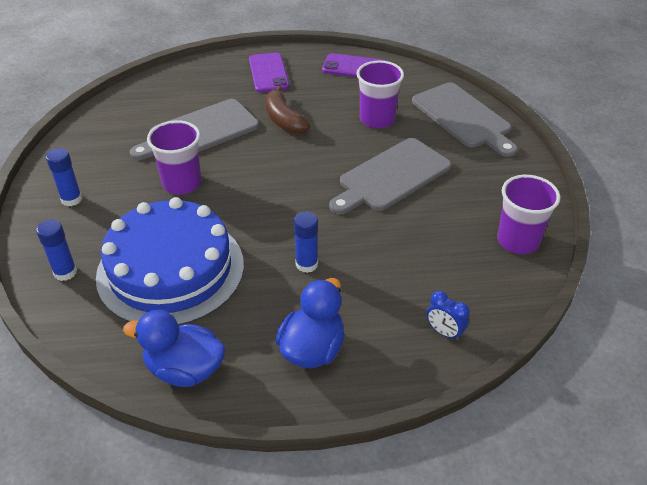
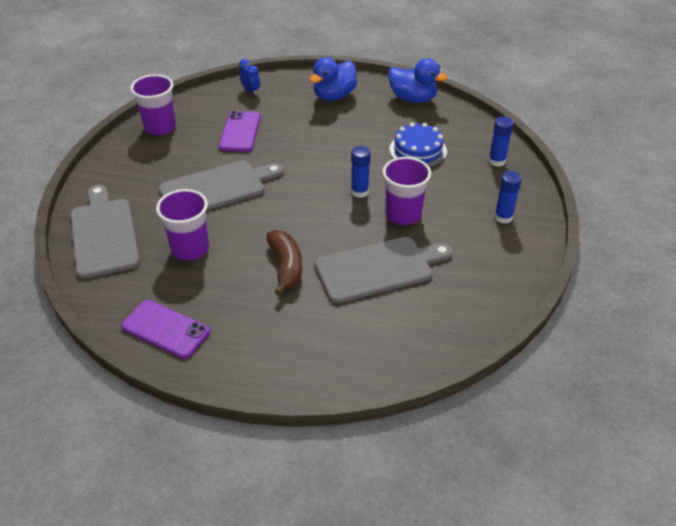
camera: 165 degrees left, 0 degrees up
(170, 270) = (418, 150): blue cake -> blue cake, size x0.53
(268, 73) = (277, 342): purple phone -> purple phone (240, 132)
(306, 264) = (318, 138): blue glue stick -> blue glue stick (359, 192)

